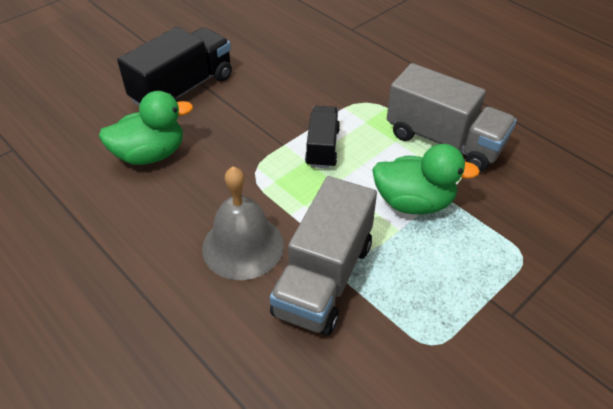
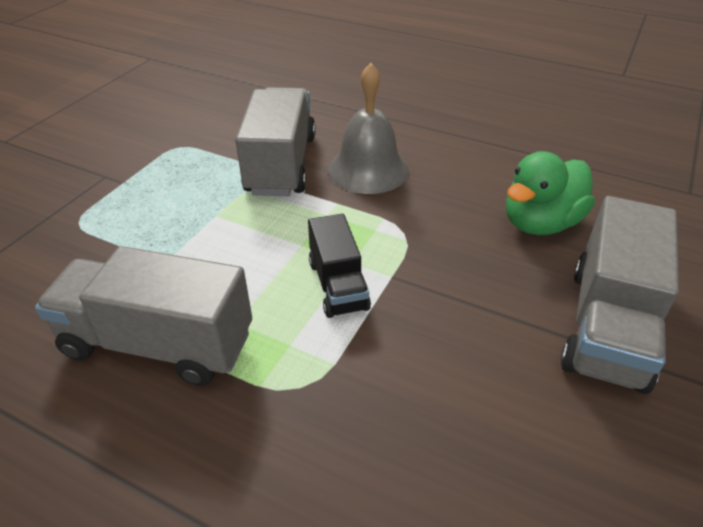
camera: 160 degrees right, 5 degrees down
(183, 89) = (607, 325): black truck -> grey truck
(414, 202) = (201, 246): green duck -> none

